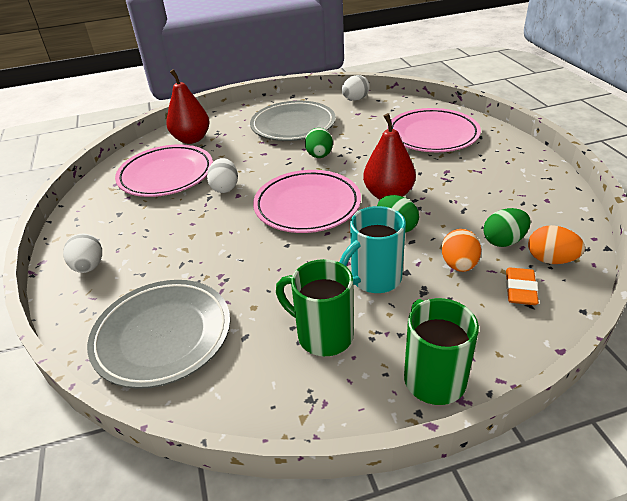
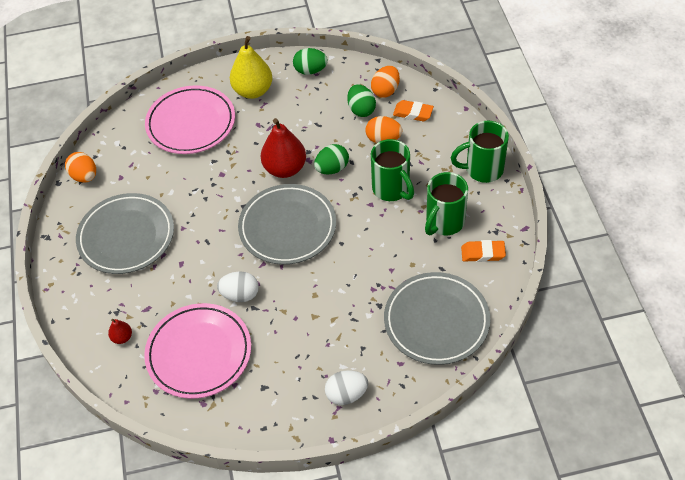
camera: 85 degrees left, 15 degrees up
(192, 139) = (122, 337): red pear -> red pear, size x0.46
(268, 383) = (483, 253): none -> orange eraser
(307, 205) = (287, 227): pink plate -> grey plate
(319, 156) = (202, 215): green egg -> green egg (310, 70)
(355, 99) = (84, 176): white egg -> orange egg
(374, 279) = (392, 189): turquoise mug -> green mug
(494, 162) = (253, 91): none -> yellow pear

